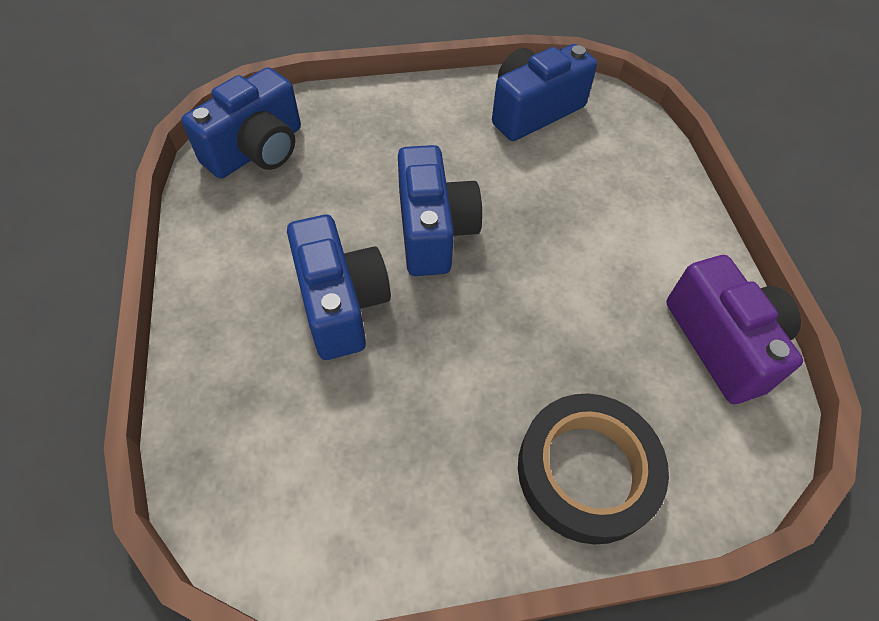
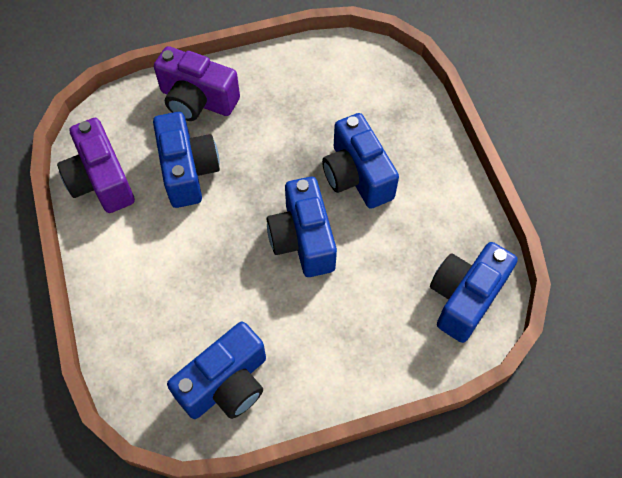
camera: 175 degrees right, 5 degrees up
(587, 471) = (197, 100): black tape -> purple camera
(592, 342) = (188, 171): none -> blue camera

